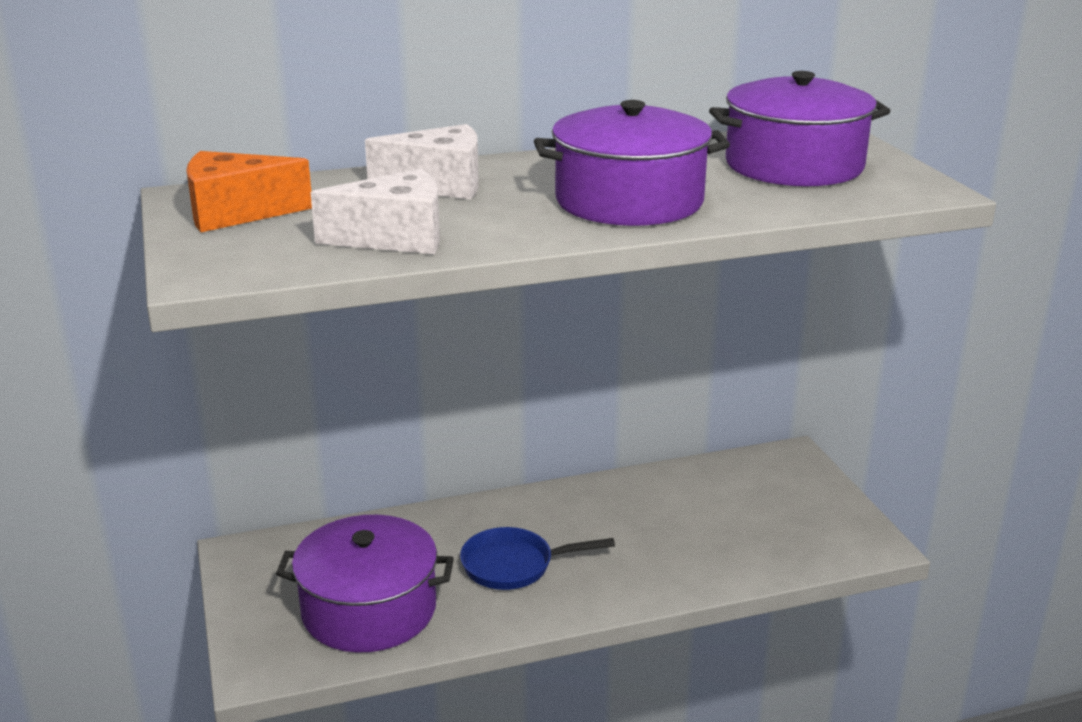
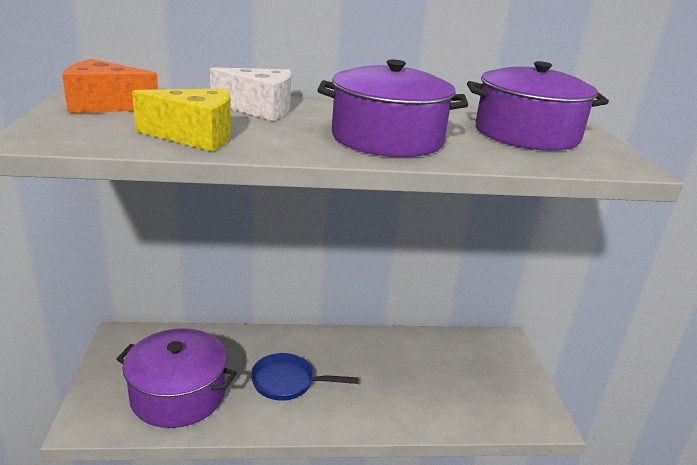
camera: 10 degrees right, 0 degrees up
(396, 238) = (196, 136): white cheese -> yellow cheese

